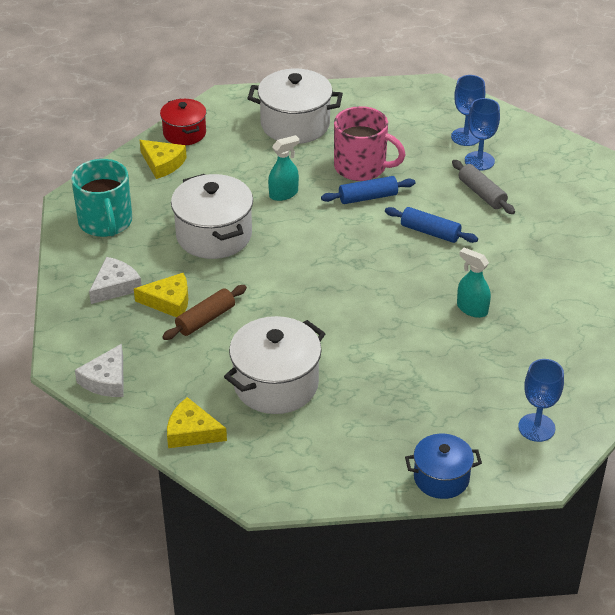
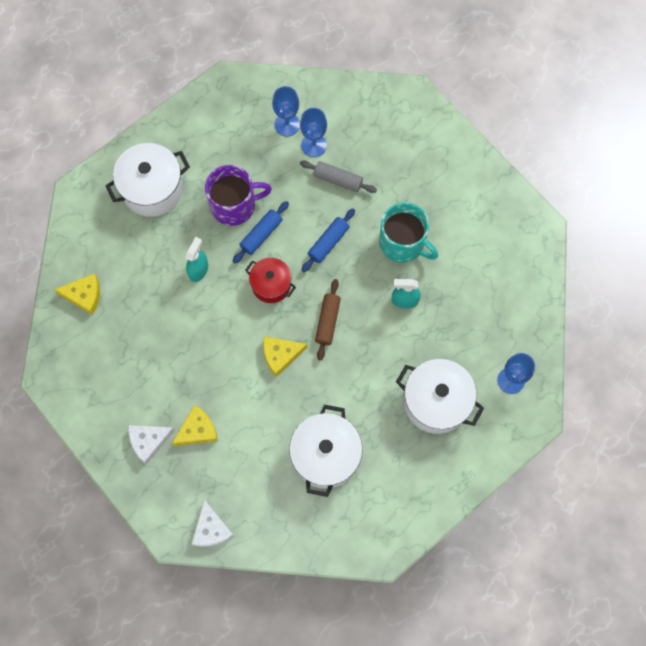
camera: 35 degrees left, 30 degrees up
(105, 222) = (90, 384): turquoise mug -> turquoise mug (403, 243)
(115, 286) = (148, 441): white cheese -> white cheese turned 120 degrees counterclockwise
(184, 133) = (75, 252): red pot -> red pot (271, 285)
(192, 432) = (302, 533): yellow cheese -> yellow cheese (280, 355)
(205, 319) = (235, 429): brown rolling pin -> brown rolling pin (327, 321)
(214, 235) = (180, 345): white pot -> white pot (436, 402)
(361, 167) = (234, 205): pink mug -> purple mug
(430, 232) = (328, 243): blue rolling pin -> blue rolling pin turned 45 degrees counterclockwise
(441, 478) = (481, 462): blue pot -> none

